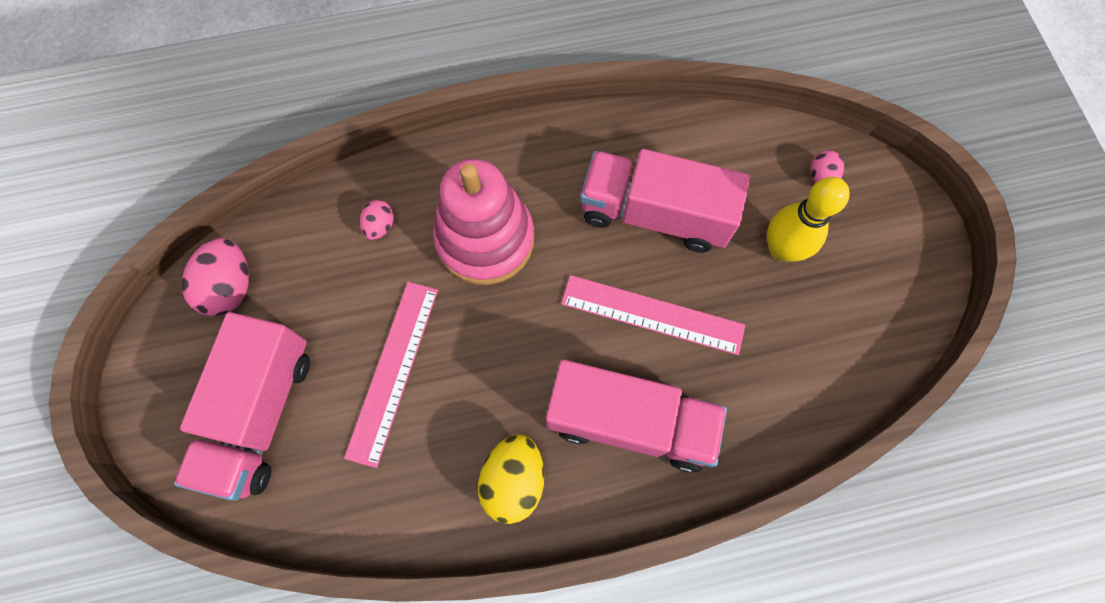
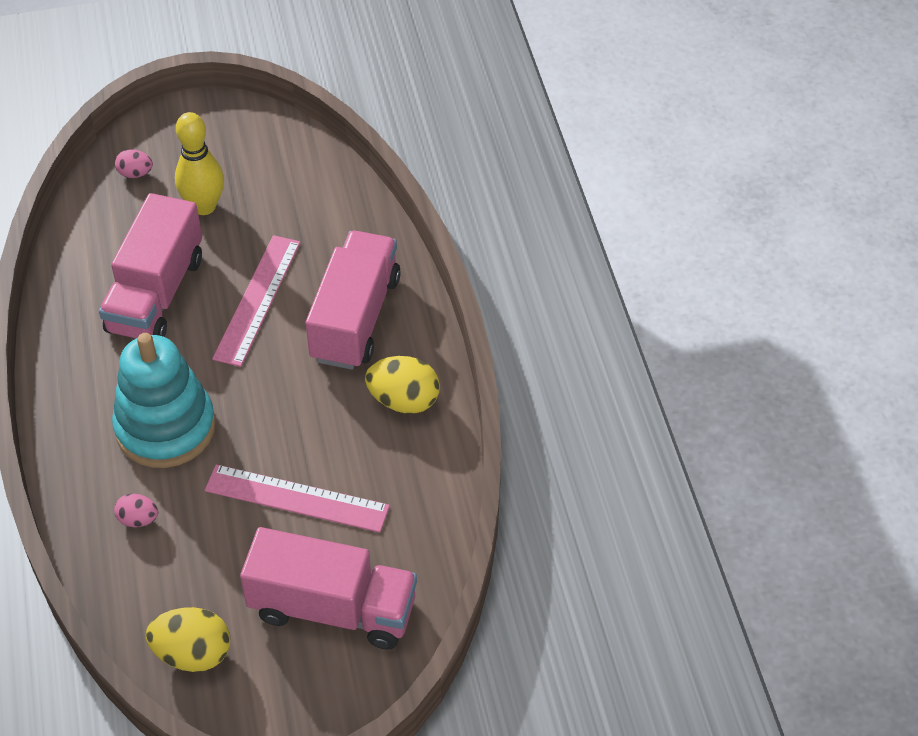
camera: 90 degrees left, 20 degrees down
(230, 287) = (193, 654): pink egg -> yellow egg
(485, 239) = (165, 427): pink stacking toy -> turquoise stacking toy

